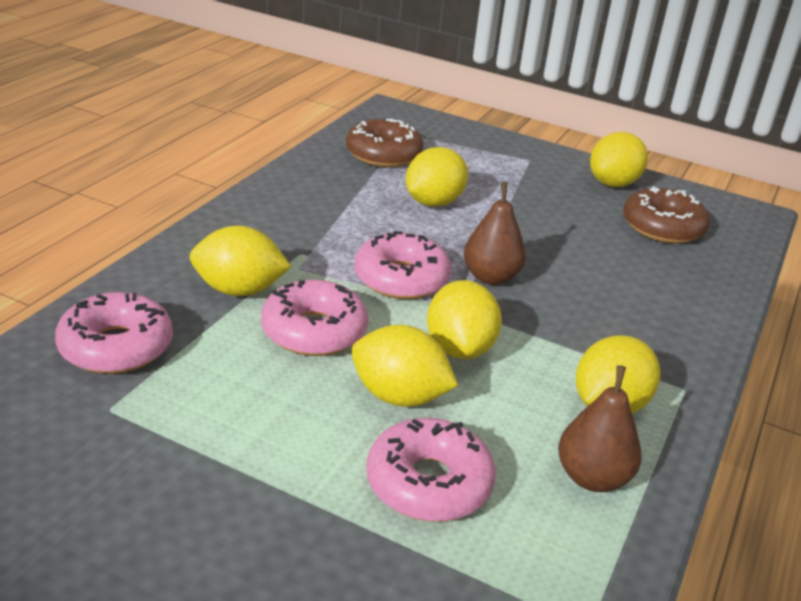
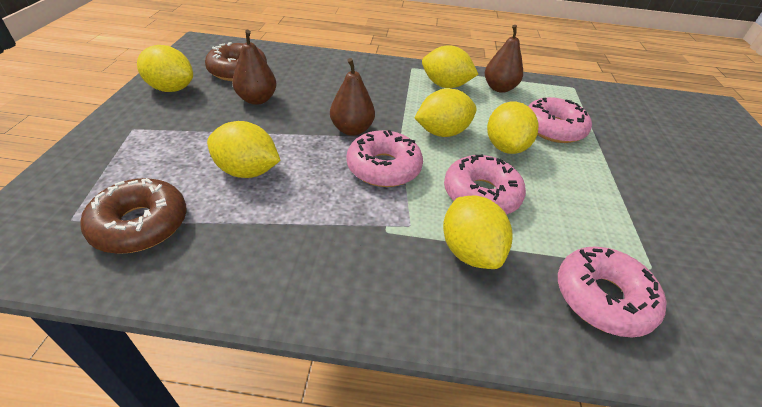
camera: 110 degrees left, 10 degrees up
(580, 228) = (257, 99): none -> brown pear

